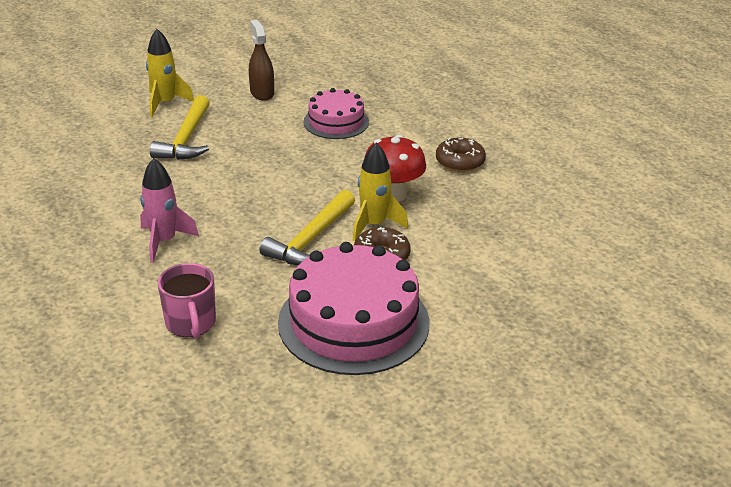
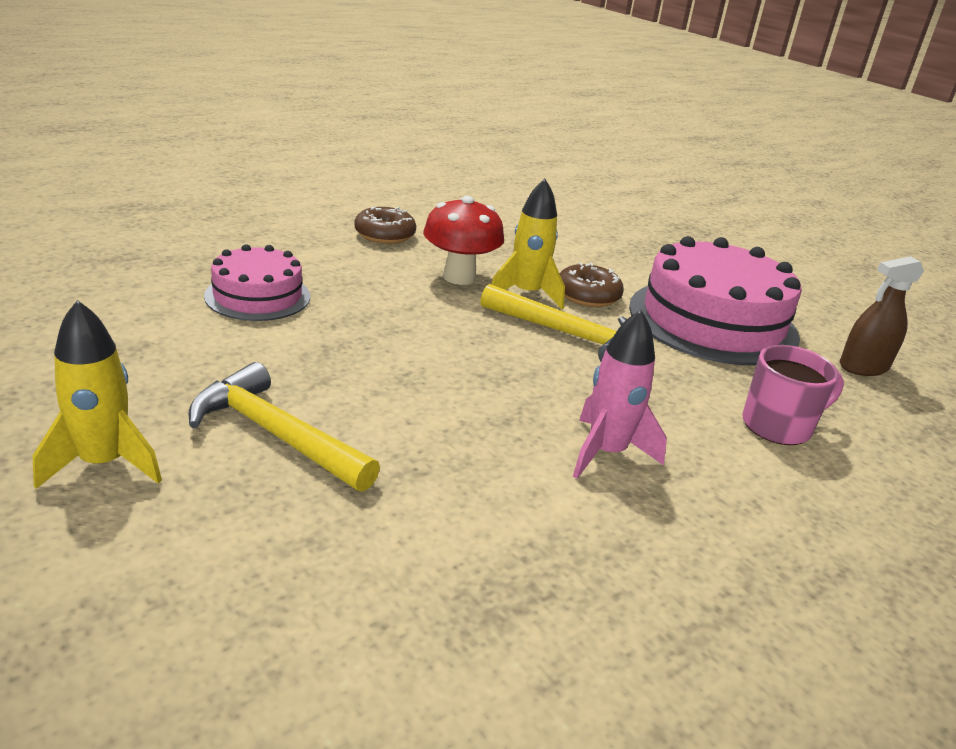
camera: 95 degrees left, 5 degrees down
(186, 139) = (275, 434): yellow hammer -> yellow hammer turned 150 degrees counterclockwise
(262, 93) = (121, 351): brown spray bottle -> brown spray bottle (863, 367)

